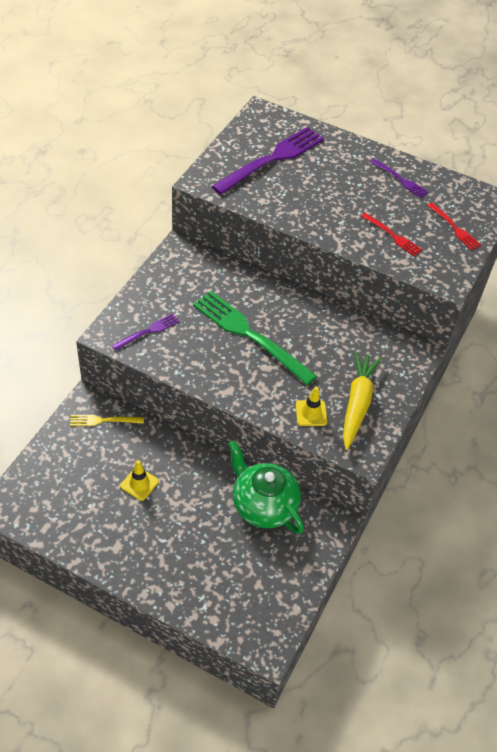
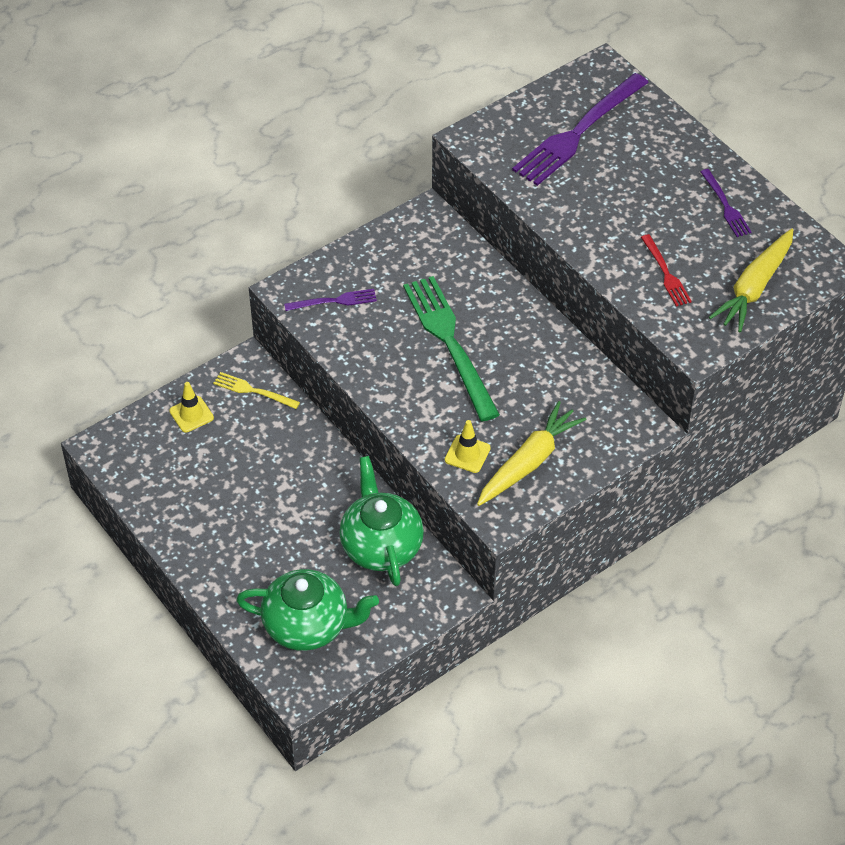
camera: 30 degrees right, 0 degrees up
(139, 484) = (256, 473): yellow traffic cone -> yellow traffic cone (191, 414)
(245, 591) = (308, 625): none -> green teapot
(273, 159) = (577, 133): purple fork -> purple fork turned 150 degrees clockwise
(455, 228) = (754, 288): red fork -> yellow carrot

